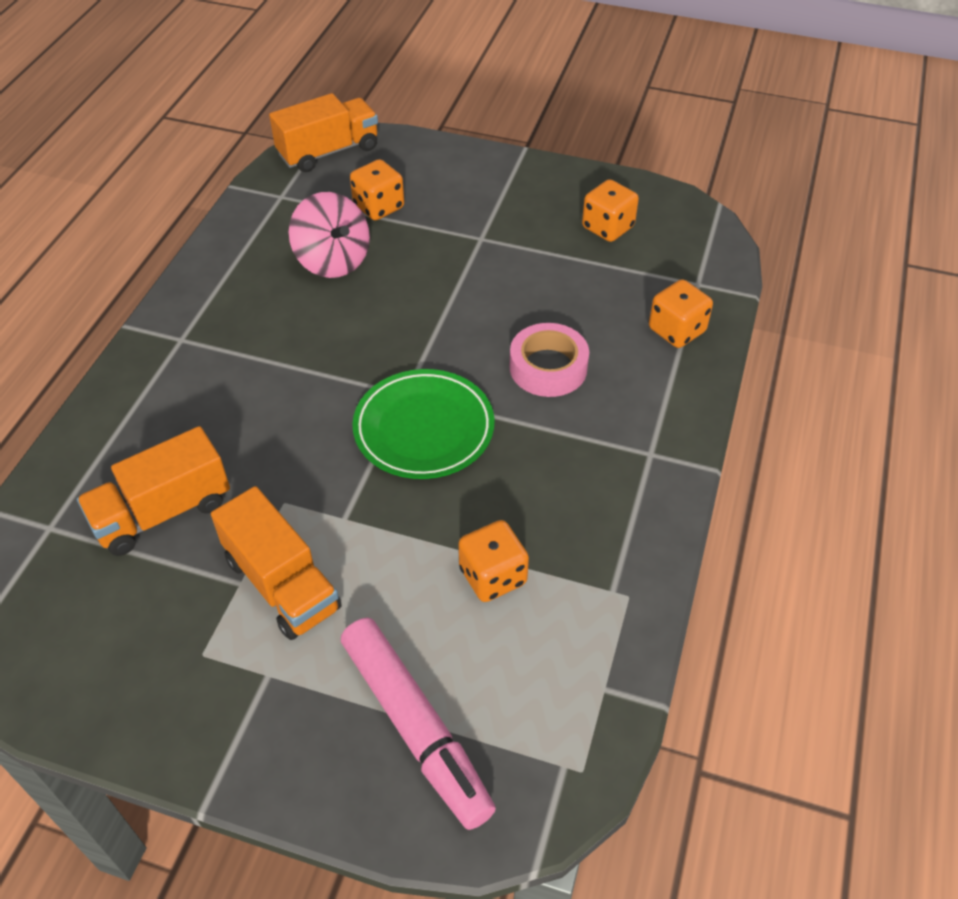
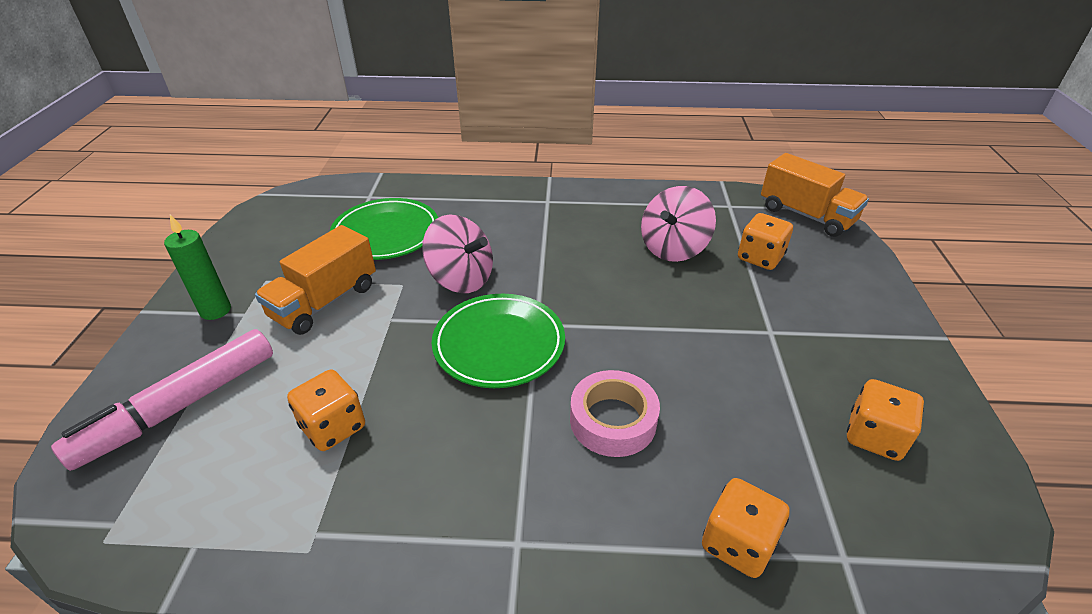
camera: 75 degrees right, 10 degrees down
(163, 512) = (386, 233): orange truck -> green plate
(245, 710) = (215, 310): none -> green candle
(300, 445) = (461, 279): none -> pink spinning top

